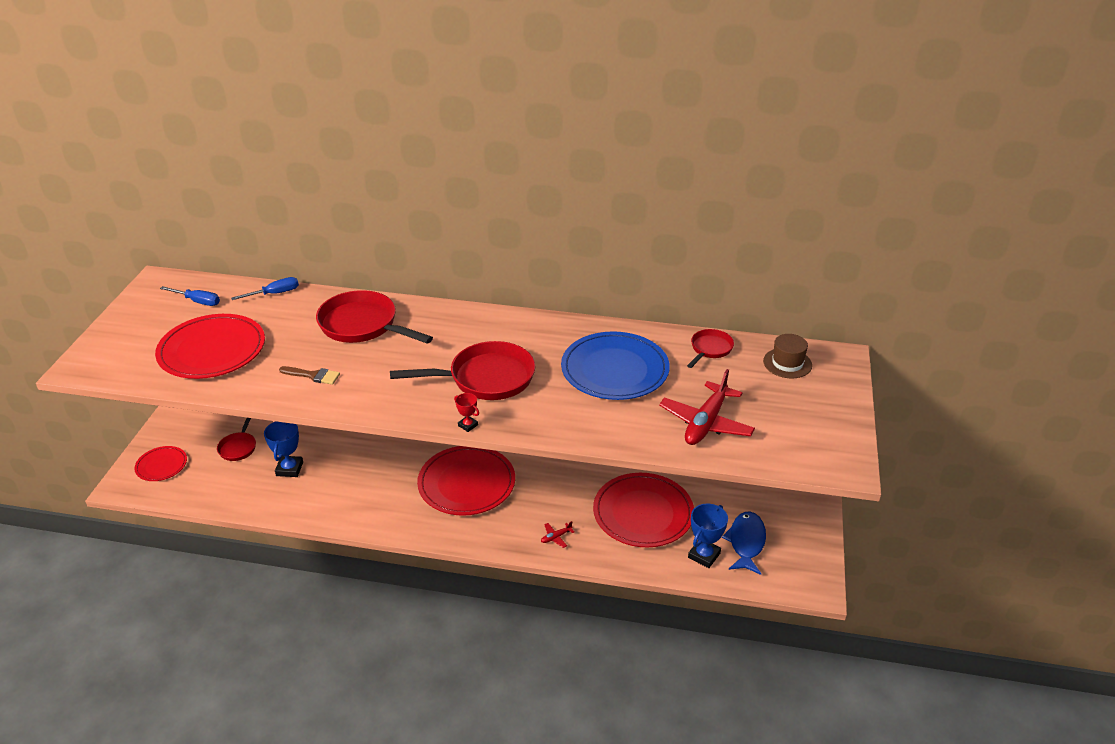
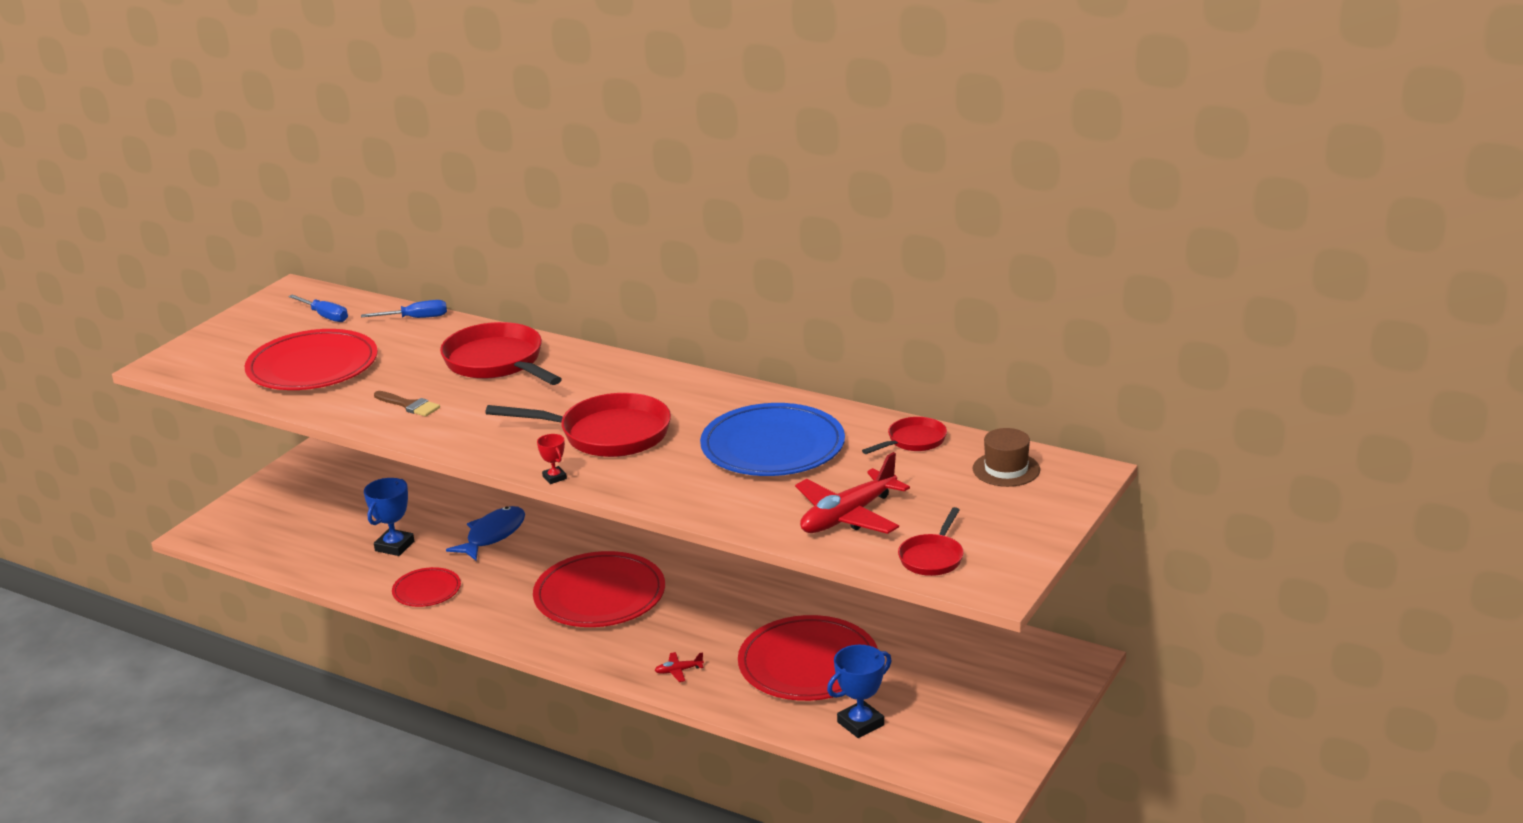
camera: 20 degrees right, 10 degrees down
(161, 465) = (251, 520): red plate -> red plate (427, 590)
(238, 447) = (347, 514): red pan -> red pan (932, 557)
(746, 542) = (927, 719): blue fish -> blue fish (493, 535)

